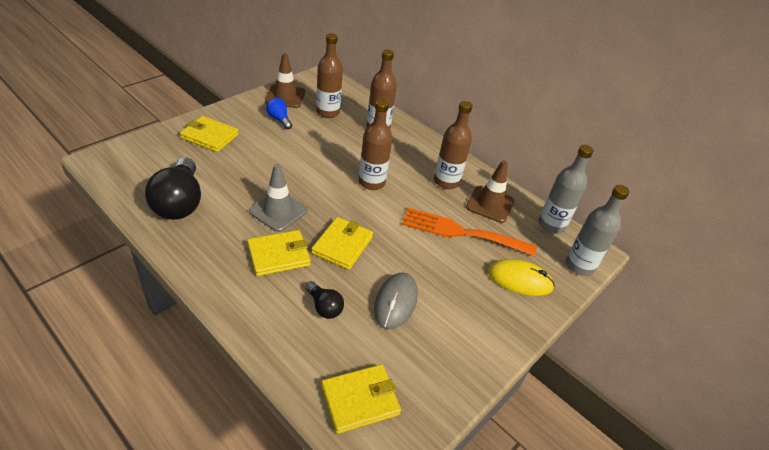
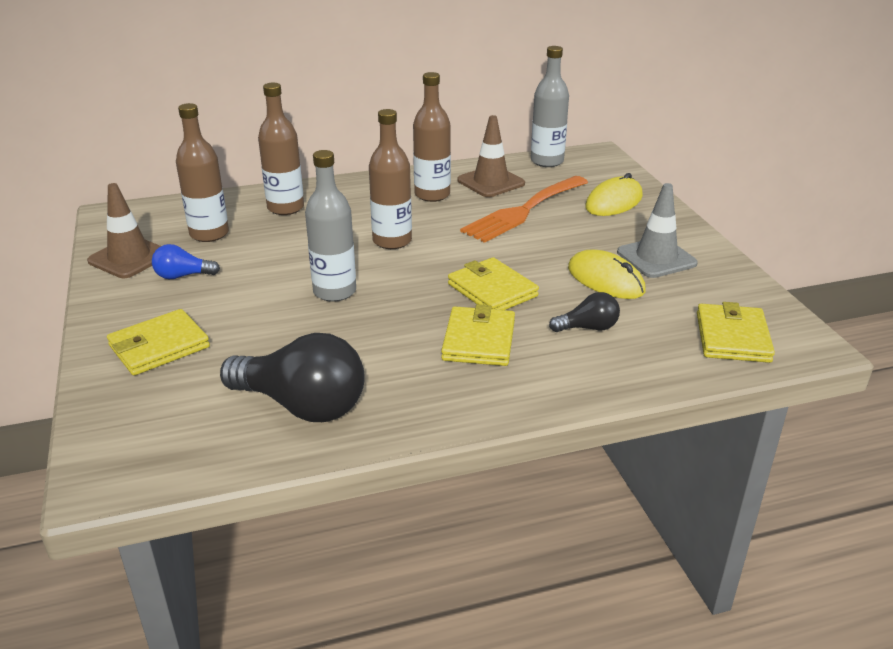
camera: 55 degrees left, 10 degrees down
(278, 211) = (392, 322): grey traffic cone -> grey traffic cone (656, 258)
(395, 302) = (605, 280): grey mouse -> yellow mouse
(579, 266) = (612, 167): grey bottle -> grey bottle (334, 291)

